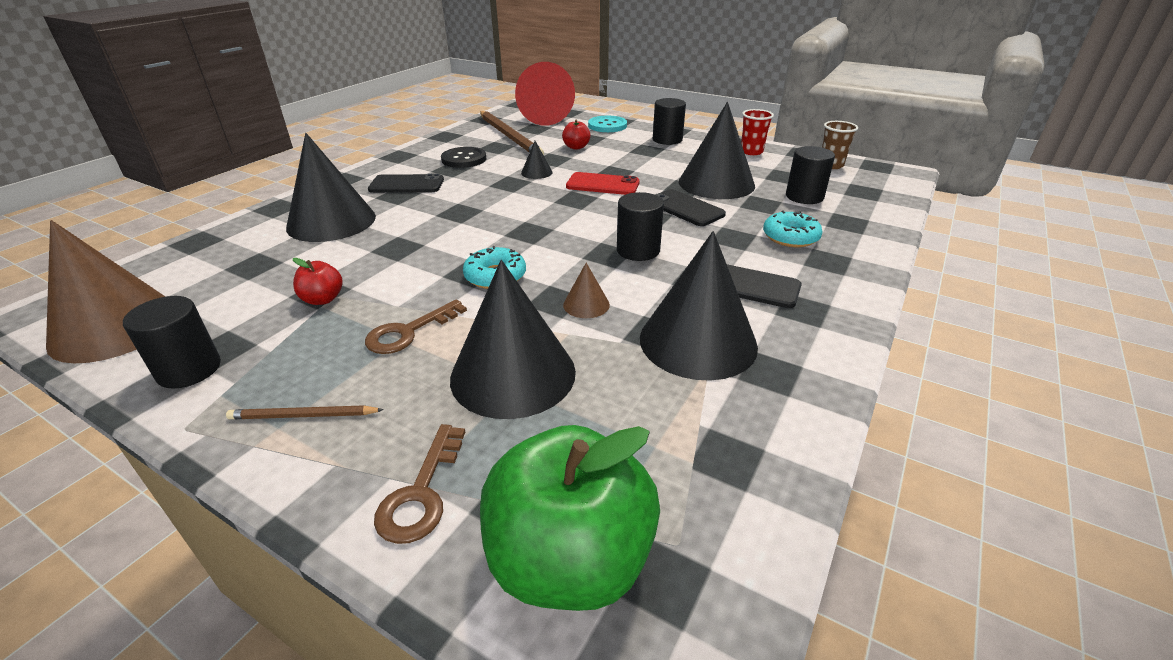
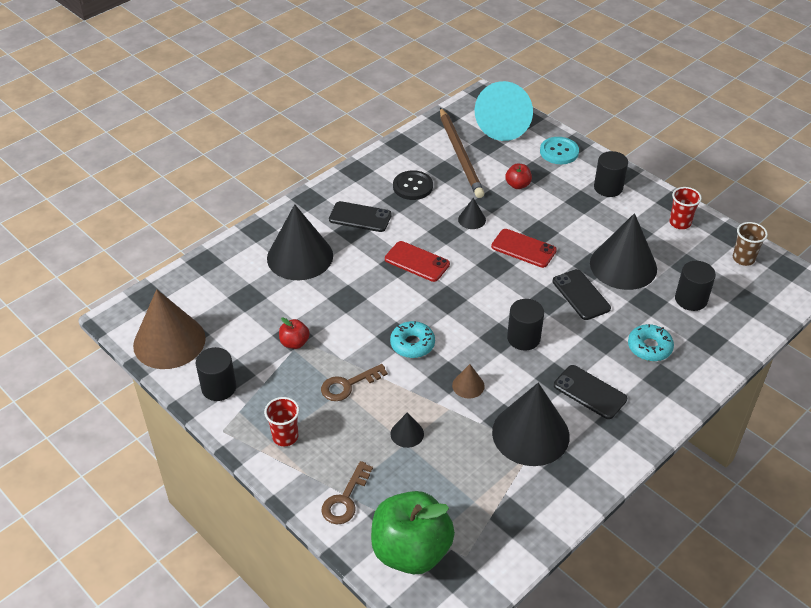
camera: 15 degrees right, 10 degrees up
(303, 416) = (285, 436): brown pencil -> red cup
(482, 208) = (417, 262): none -> red phone
(513, 374) = (407, 433): black cone -> black cone, size x0.44
(547, 117) = (505, 125): red cone -> turquoise cone

